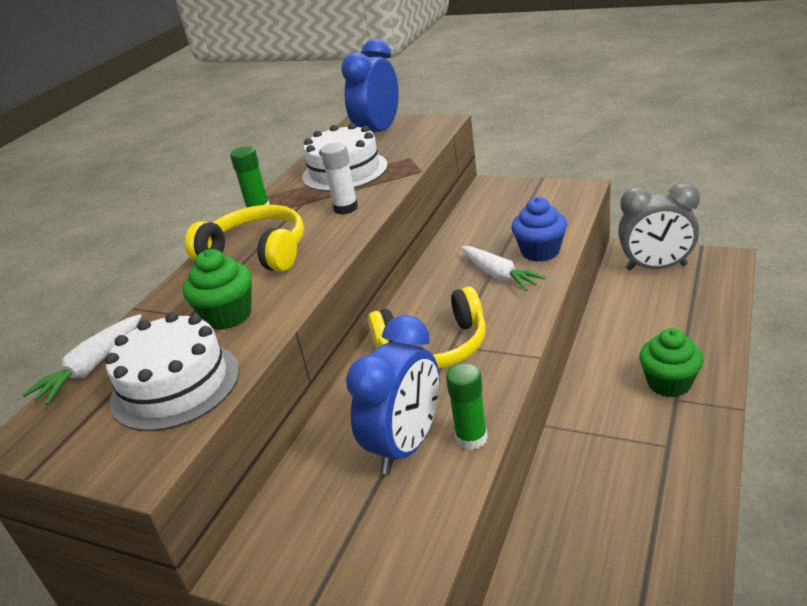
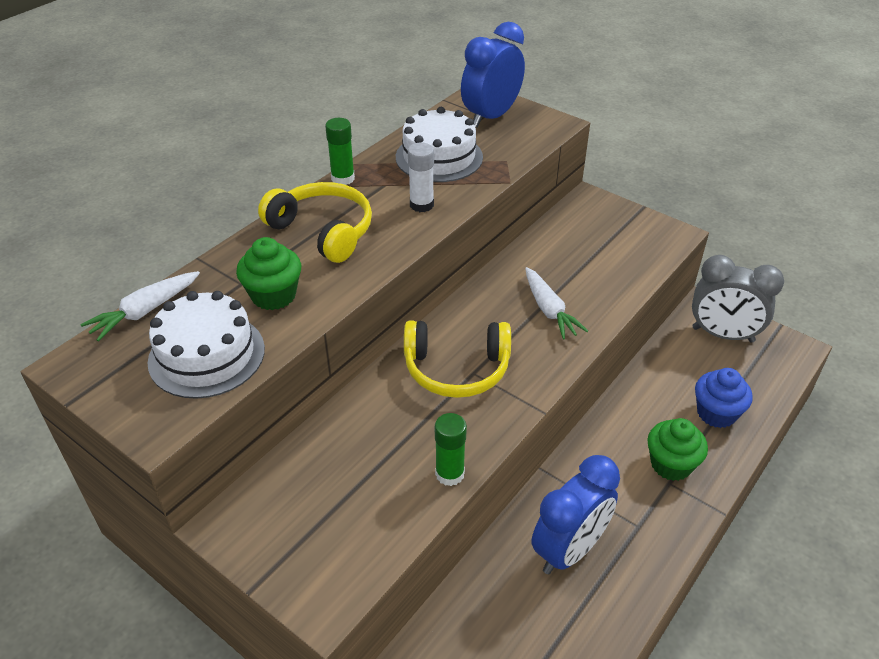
camera: 10 degrees right, 10 degrees up
(406, 445) = (392, 461): blue clock -> blue clock (569, 550)
(540, 251) = (600, 296): blue cupcake -> blue cupcake (716, 413)

